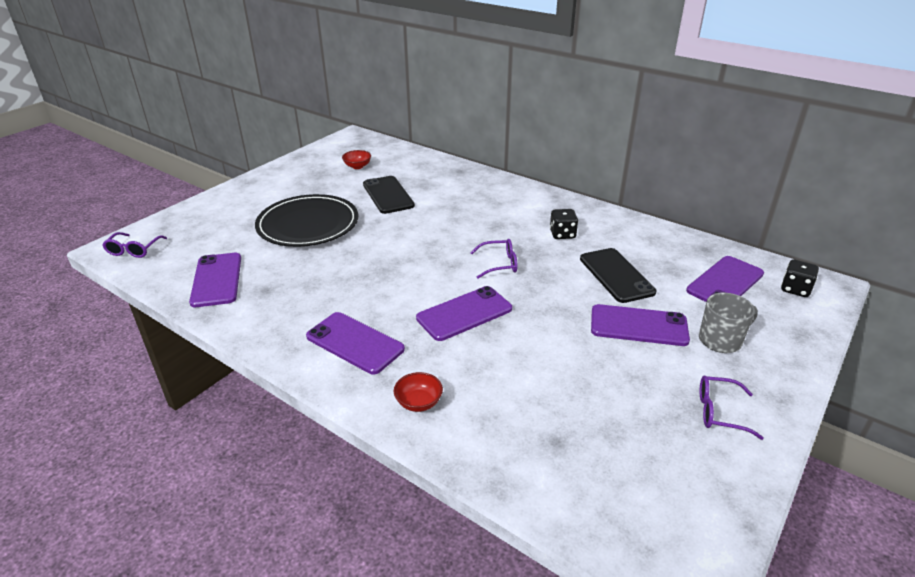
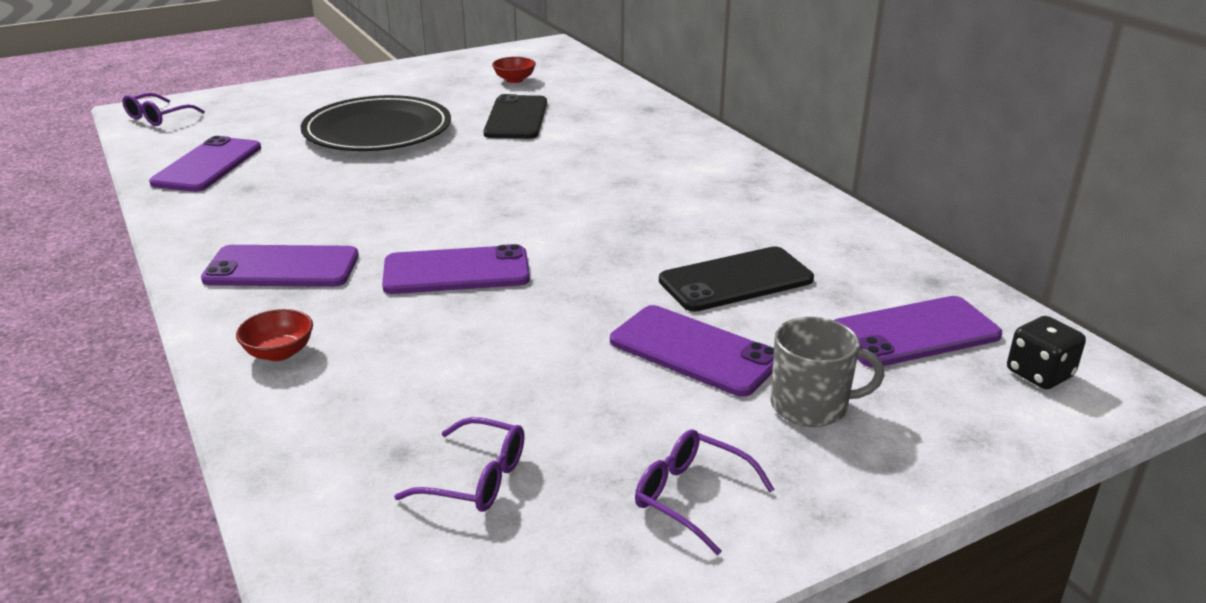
camera: 25 degrees right, 5 degrees down
(355, 343) = (282, 267): purple phone -> purple phone turned 60 degrees counterclockwise
(499, 264) = (574, 226): purple glasses -> purple glasses (477, 479)
(562, 234) = (712, 212): black dice -> none
(616, 275) = (736, 280): black phone -> black phone turned 60 degrees clockwise

